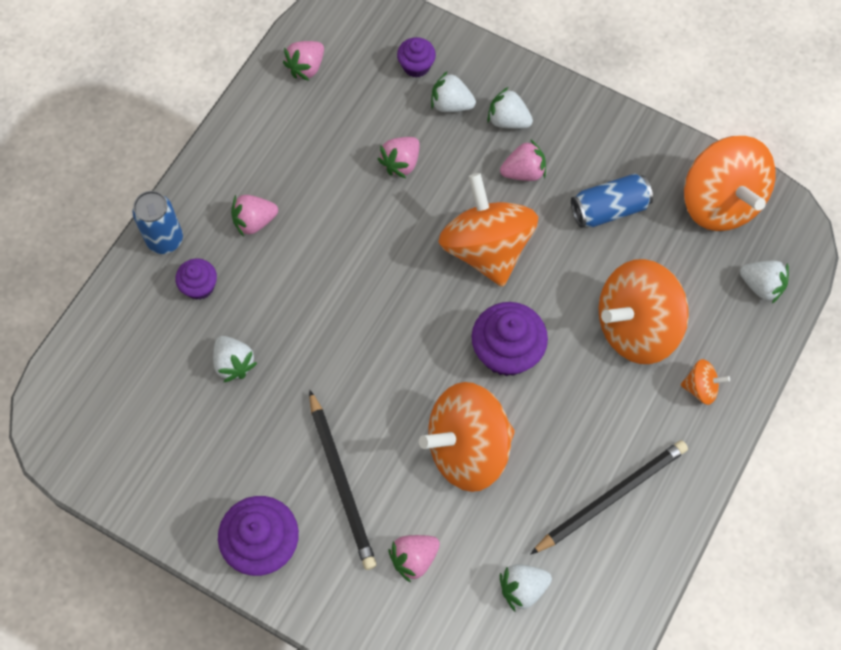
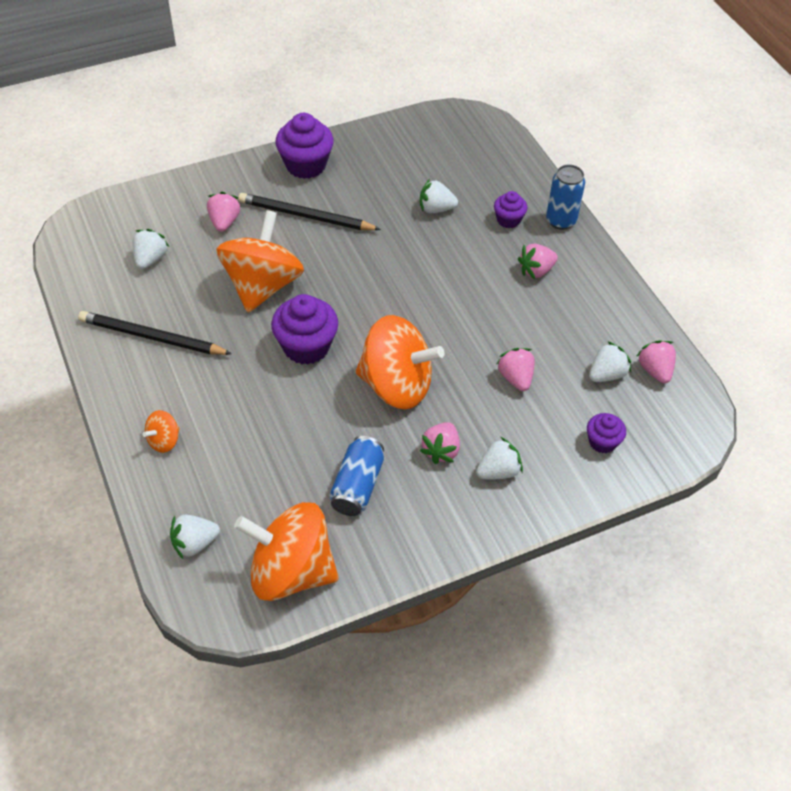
camera: 125 degrees right, 15 degrees down
(254, 221) = (536, 271): pink strawberry -> pink strawberry turned 135 degrees counterclockwise
(451, 104) = (545, 442): white strawberry -> white strawberry (606, 374)
(611, 496) = (152, 337): black pencil -> black pencil turned 105 degrees clockwise
(636, 327) = (247, 434): orange spinning top -> none

